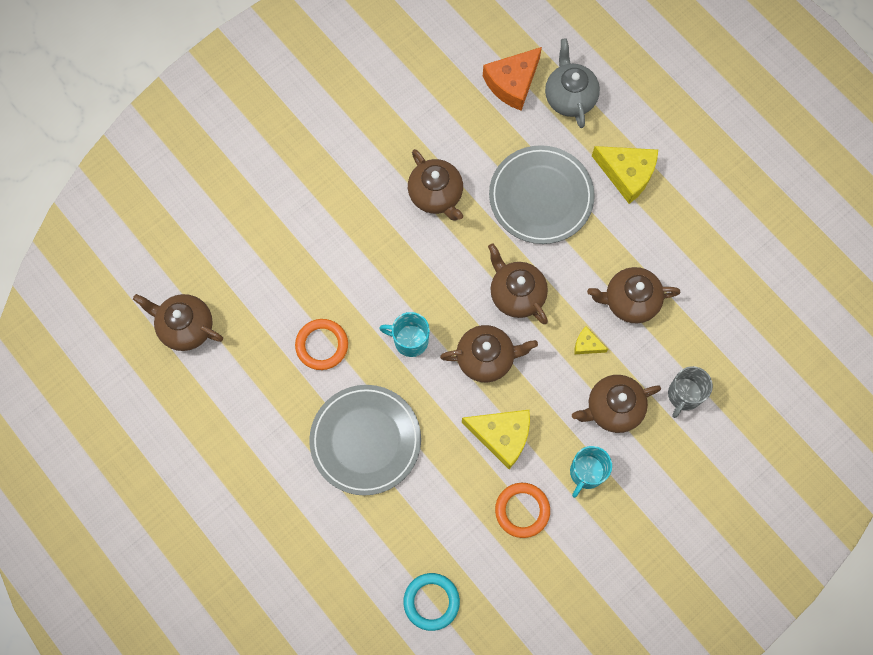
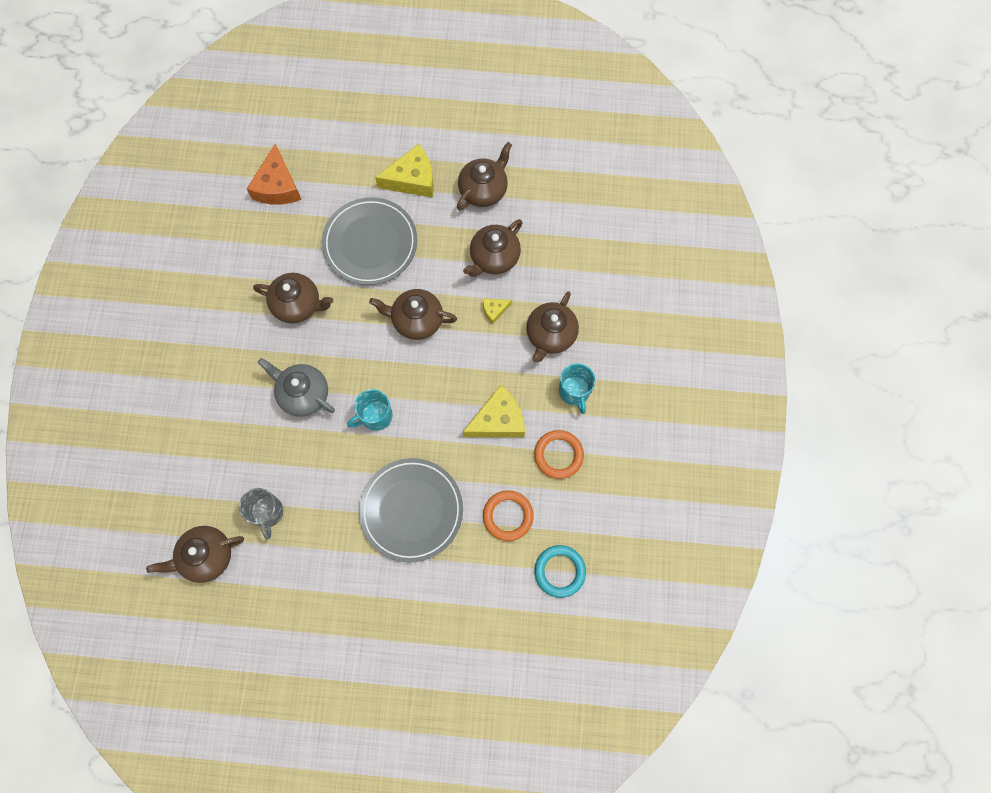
camera: 45 degrees left, 0 degrees up
(322, 345) = (318, 476): orange ring -> orange ring (508, 516)
(486, 358) = (438, 380): brown teapot -> brown teapot (484, 190)
(569, 97) = (325, 162): grey teapot -> grey teapot (303, 394)
(684, 395) = (585, 286): grey mug -> grey mug (267, 513)

